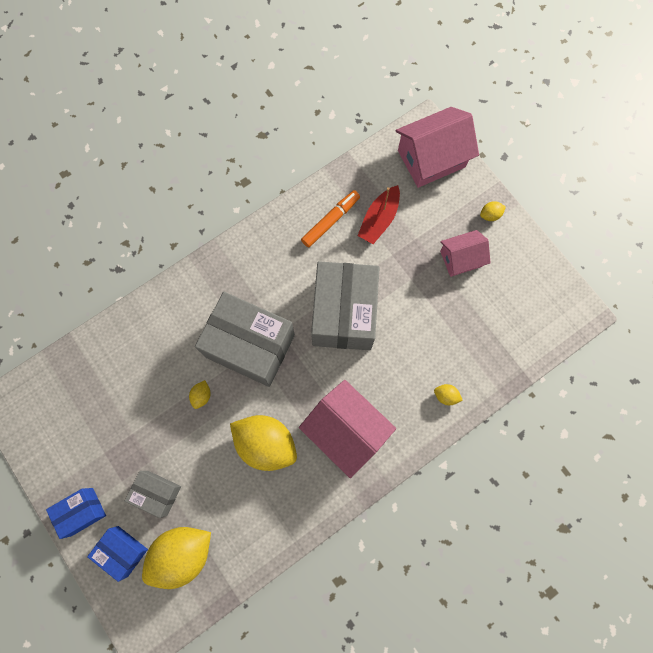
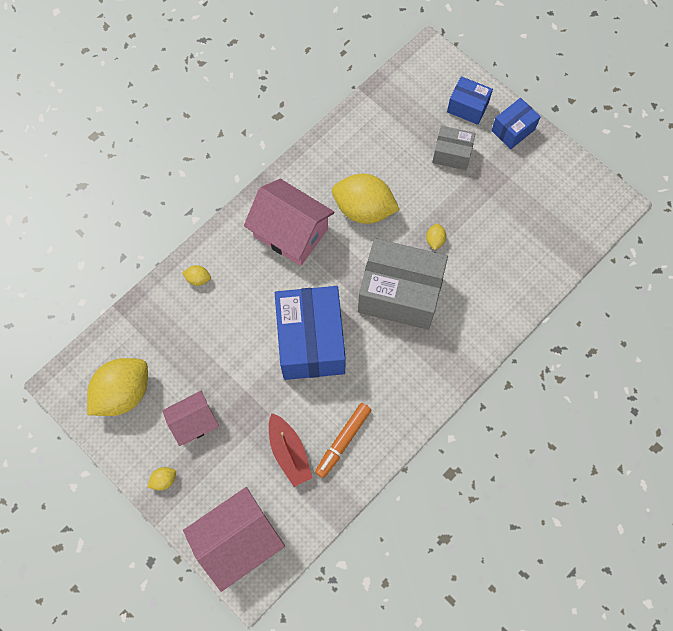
camera: 170 degrees right, 5 degrees down
(182, 553) = (416, 113): yellow lemon -> yellow lemon (123, 393)
(344, 314) = (311, 341): grey box -> blue box
(379, 219) = (289, 452): red boat -> red boat turned 135 degrees clockwise

